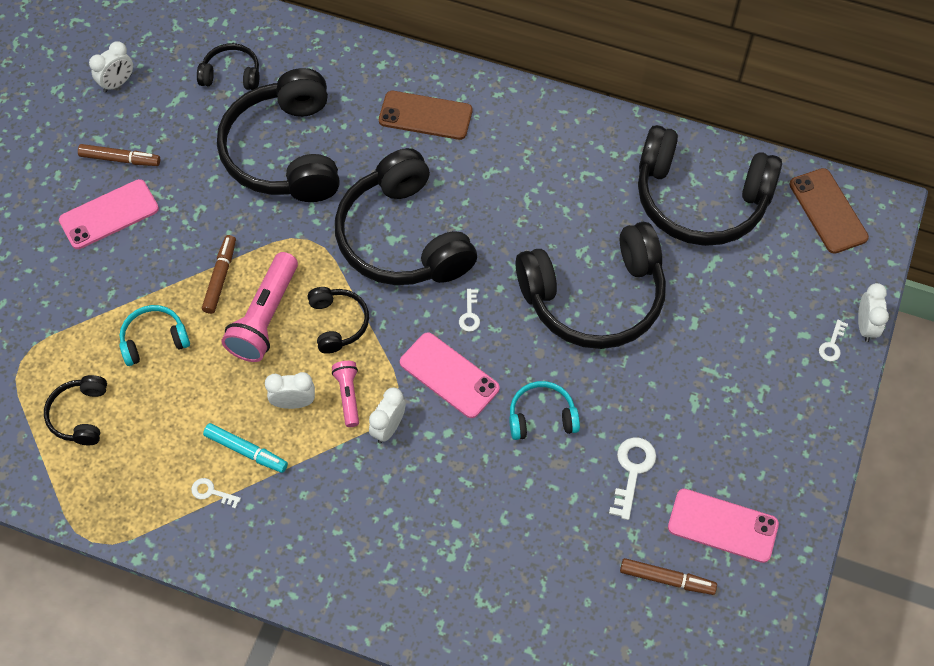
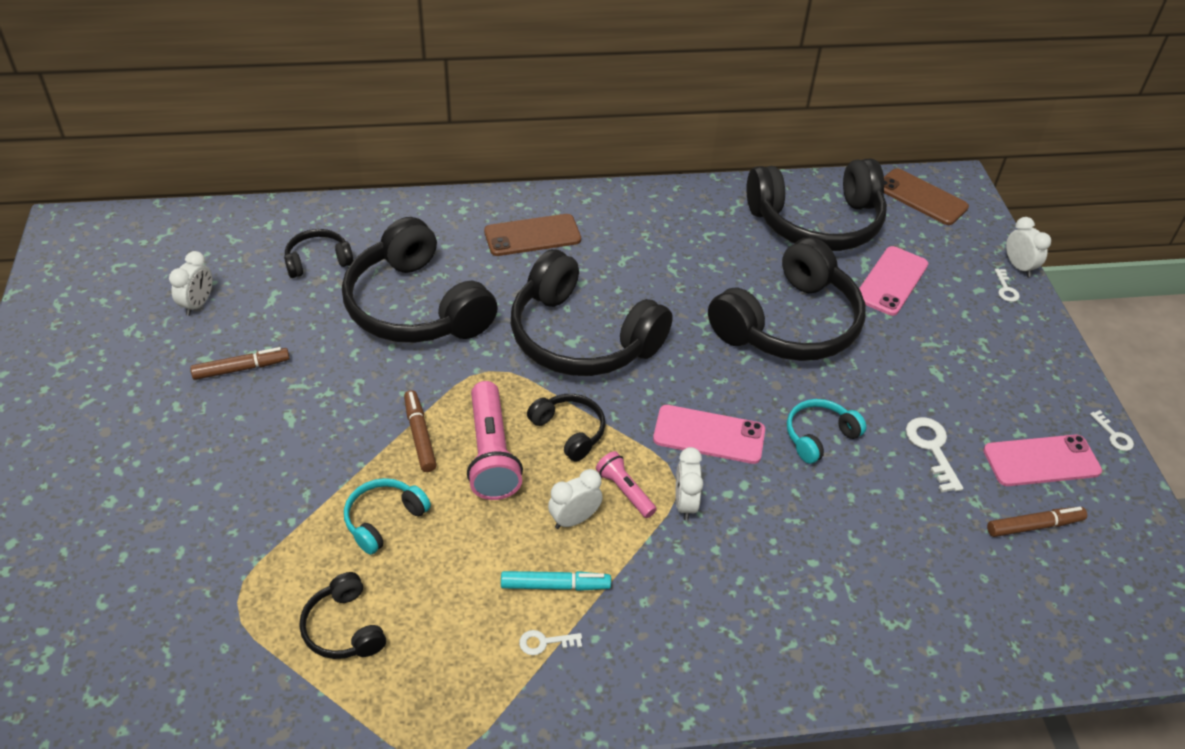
camera: 30 degrees left, 15 degrees down
(109, 214) = (259, 422): pink phone -> pink phone (891, 281)
(470, 314) = (690, 377): white key -> white key (1114, 435)

